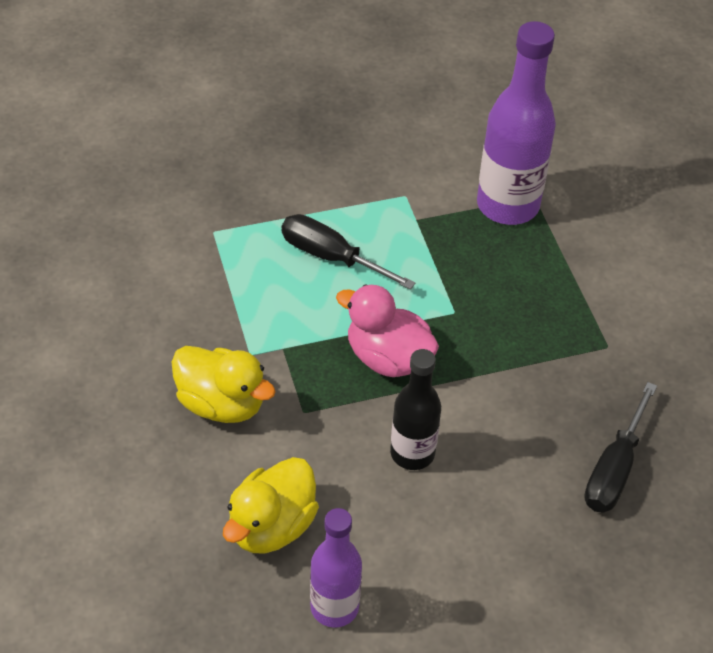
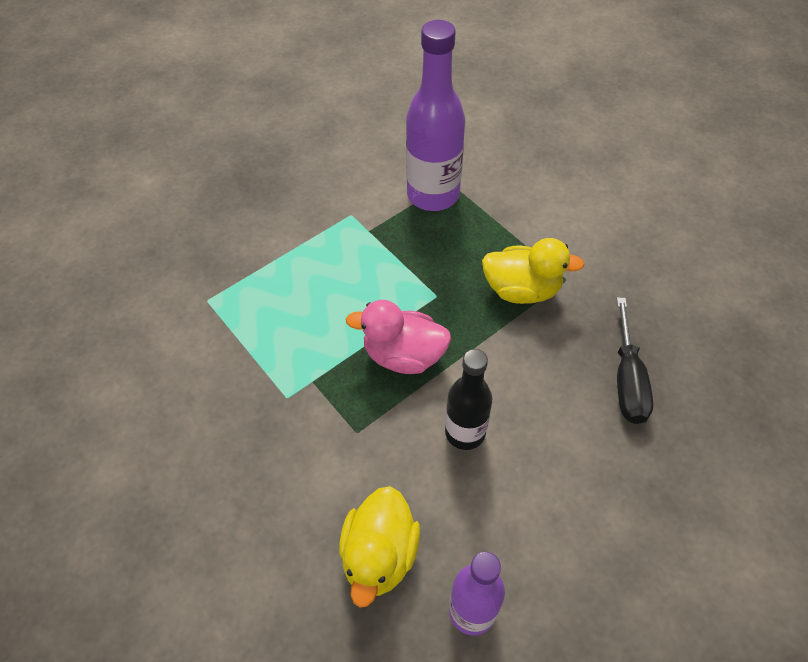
camera: 20 degrees left, 5 degrees up
(221, 404) = (282, 454): yellow duck -> yellow duck (522, 290)
(332, 257) = (316, 286): black screwdriver -> none

